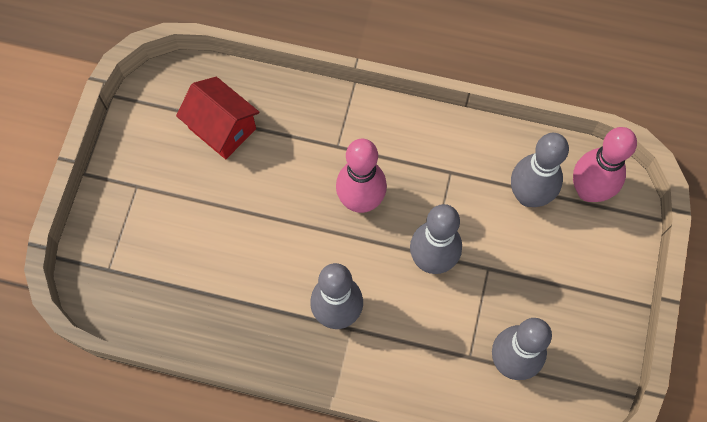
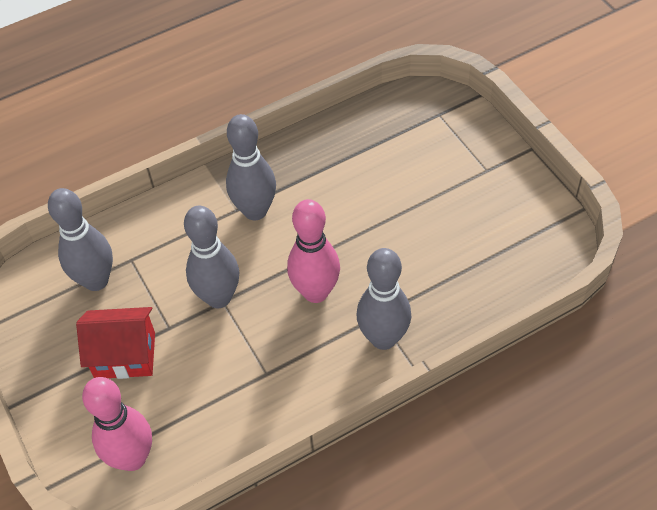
camera: 140 degrees right, 15 degrees down
(222, 128) = (478, 253): red house -> red house (125, 355)
(528, 196) = (182, 409): grey bowling pin -> grey bowling pin (383, 338)

